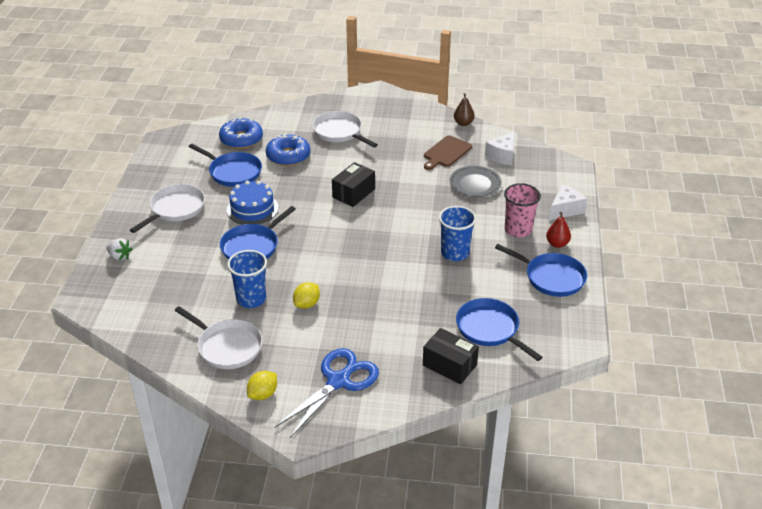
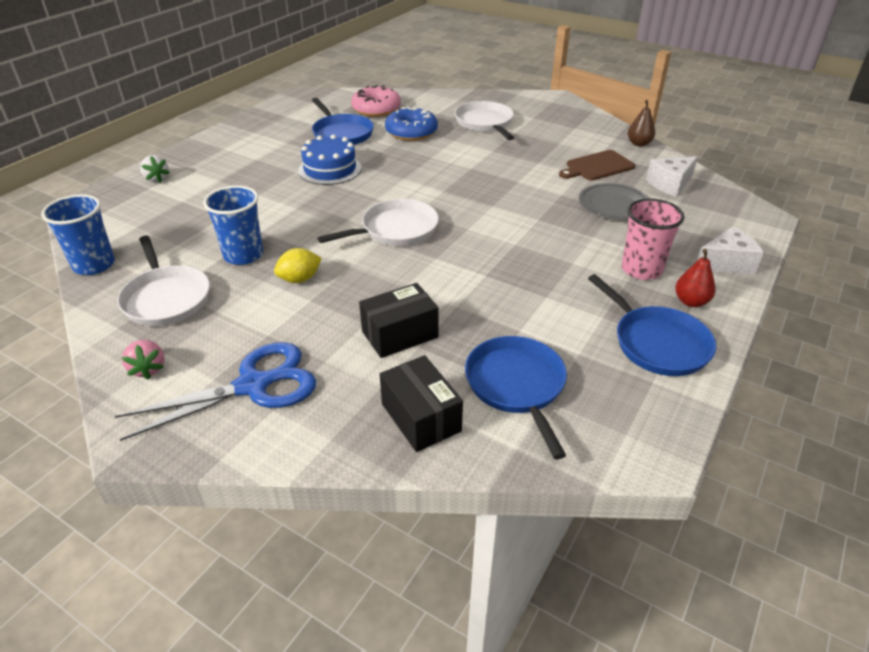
camera: 25 degrees right, 0 degrees up
(175, 209) = (253, 151): white pan -> white pan (395, 230)
(241, 139) = (376, 109): blue donut -> pink donut
(252, 246) = (296, 203): blue pan -> none
(263, 394) = (148, 369): yellow lemon -> pink strawberry
(353, 193) = (454, 180): black box -> black box (400, 334)
(455, 253) = (533, 274): blue cup -> blue cup (94, 265)

